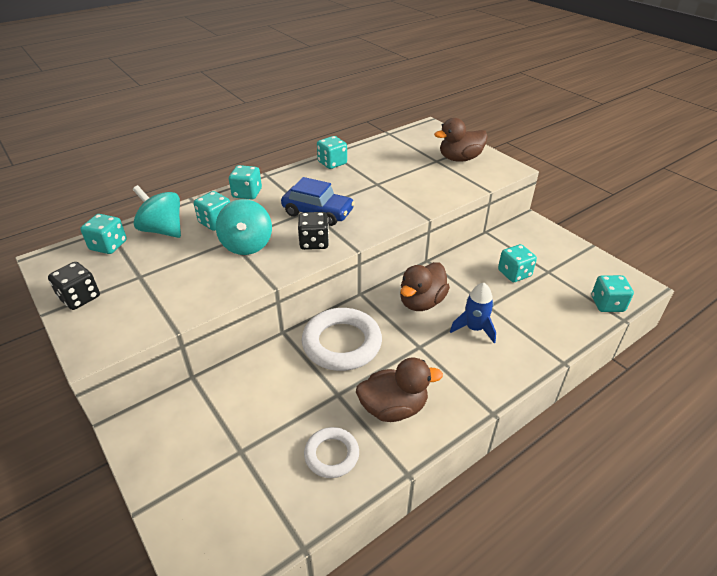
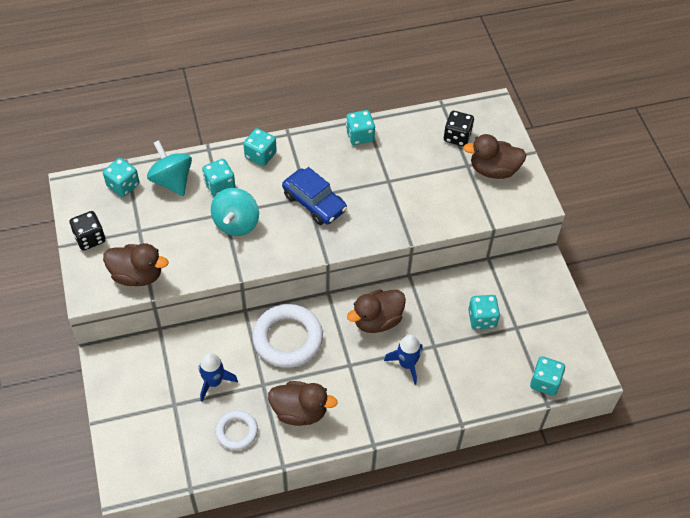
camera: 20 degrees right, 15 degrees up
(150, 315) = (137, 275): none -> brown duck
(279, 410) = (214, 382): none -> blue rocket
(314, 242) = (294, 240): black dice -> black dice (457, 137)

